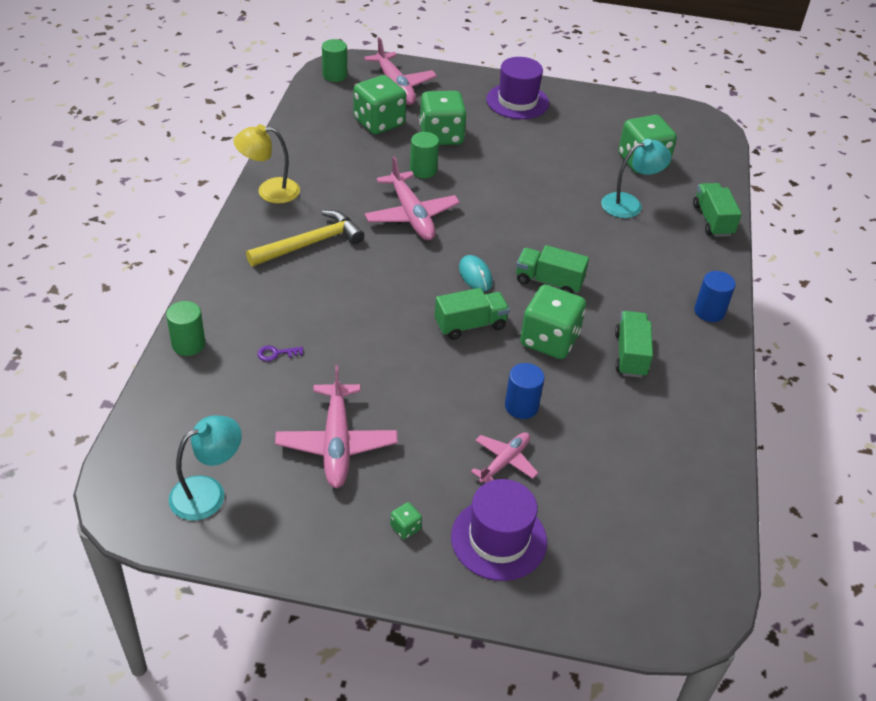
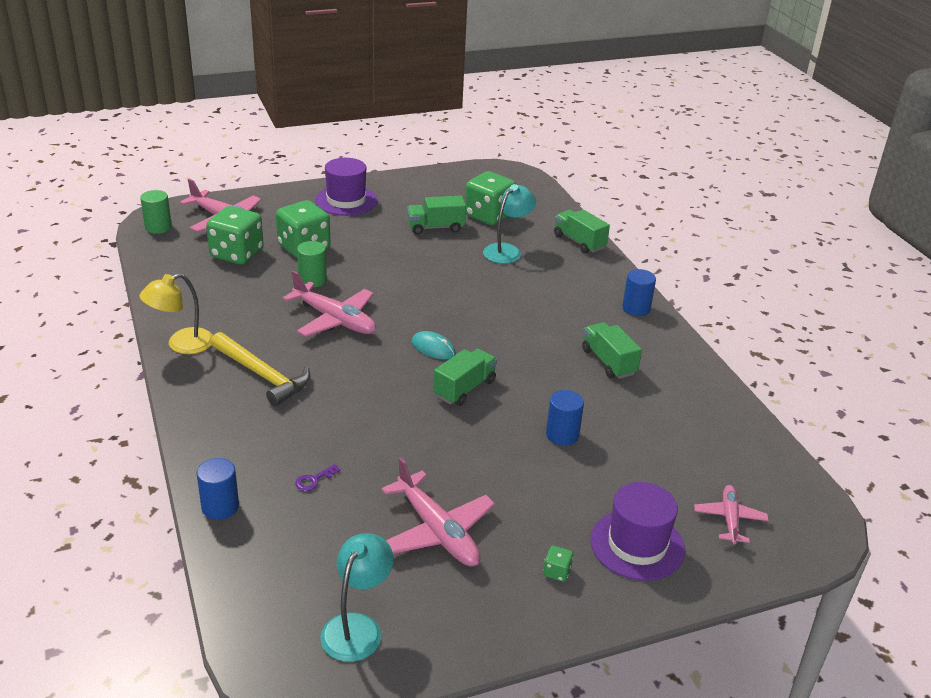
camera: 30 degrees left, 10 degrees down
(188, 344) = (220, 507): green cylinder -> blue cylinder
(310, 243) = (262, 375): yellow hammer -> yellow hammer turned 105 degrees clockwise
(504, 462) = (588, 483): pink plane -> pink plane (729, 519)
(549, 282) = (497, 331): green truck -> green truck (435, 227)
(549, 340) = (538, 375): green dice -> none

